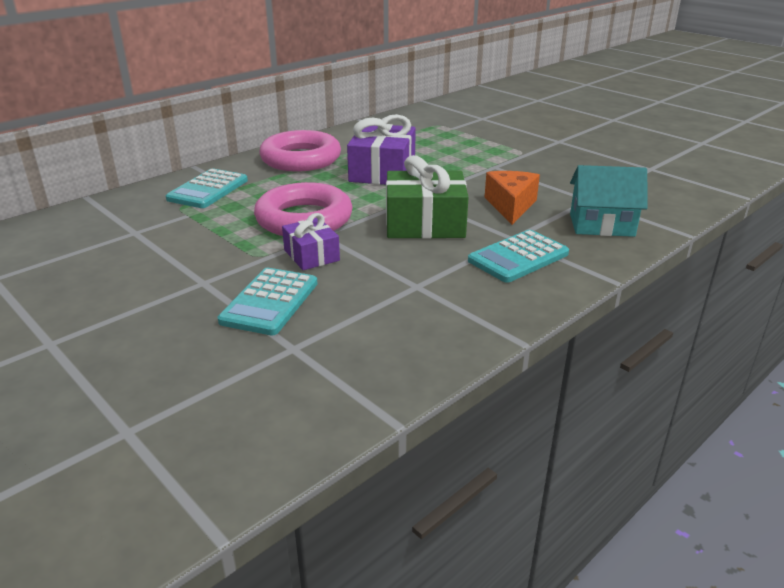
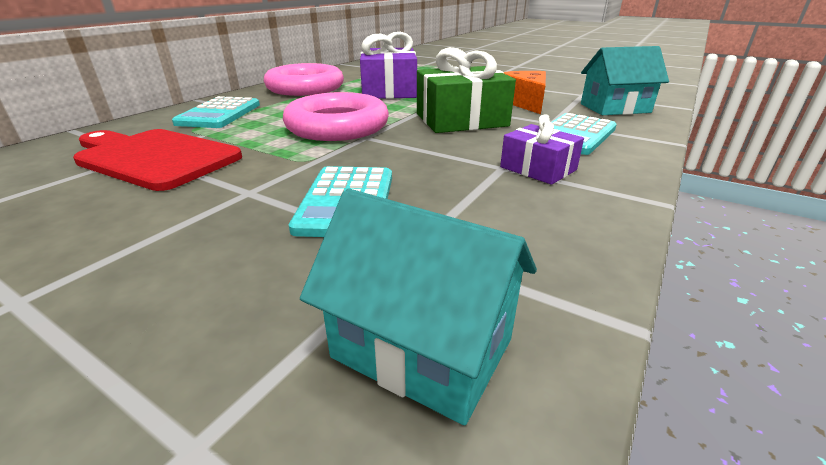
camera: 15 degrees left, 0 degrees up
(144, 237) = (154, 157): none -> red cutting board
(259, 409) = (422, 348): none -> turquoise house
(311, 255) = (366, 154): purple gift -> purple gift (538, 168)

